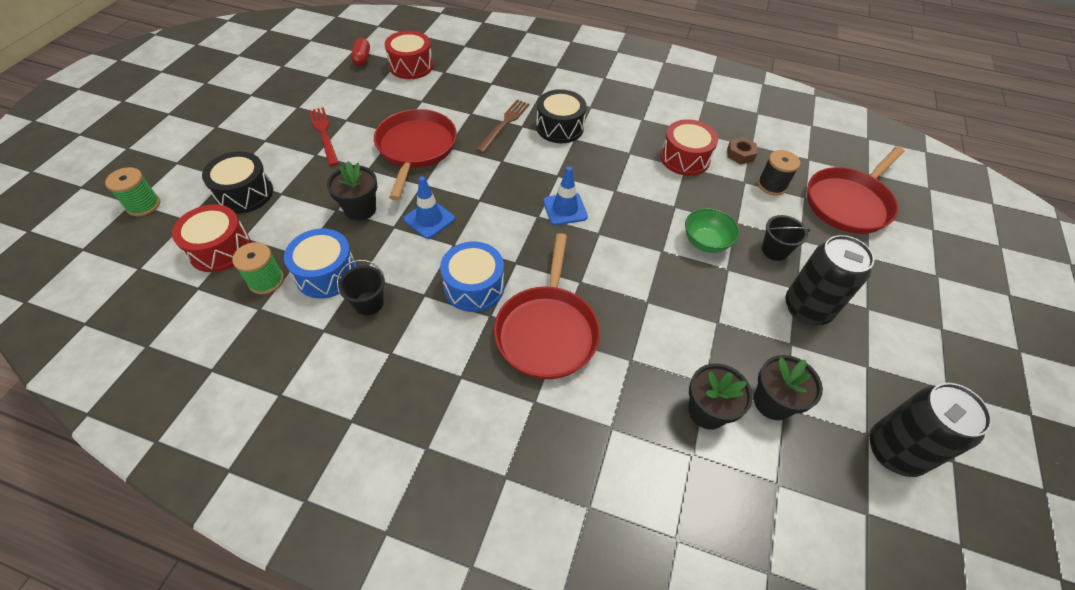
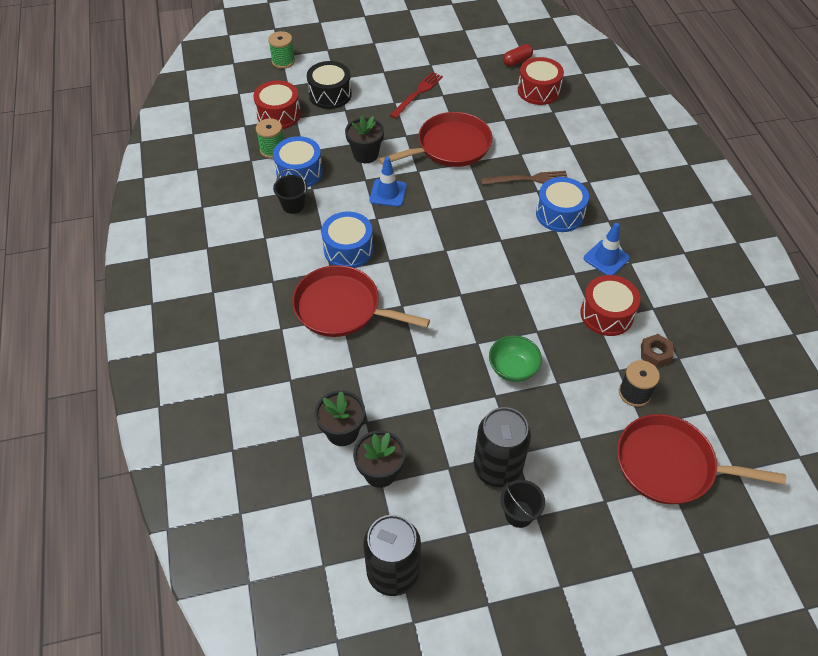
camera: 60 degrees right, 0 degrees up
(547, 331) = (341, 308): red pan -> red pan turned 45 degrees clockwise
(560, 127) = (559, 214): black drum -> blue drum
(565, 209) = (467, 262): blue traffic cone -> blue traffic cone (606, 258)
(774, 250) = (548, 422): black bucket -> black bucket (519, 514)

